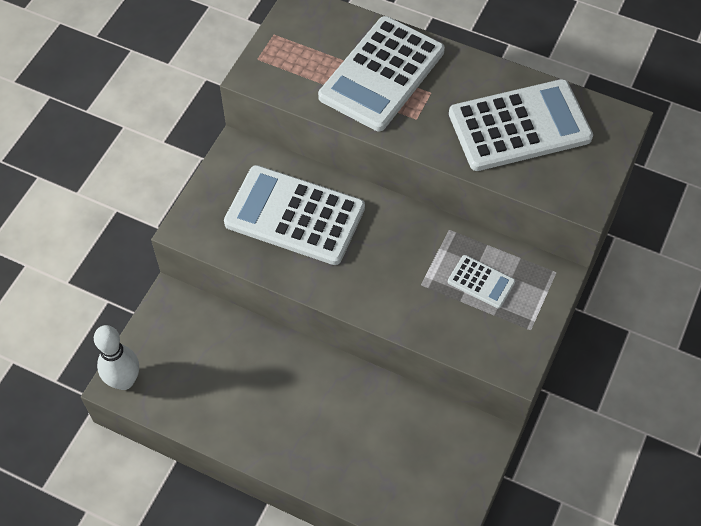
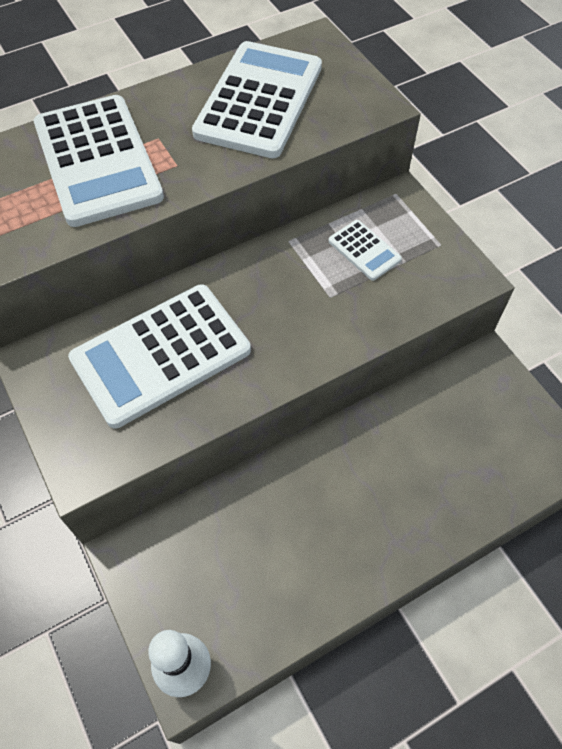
camera: 55 degrees left, 0 degrees up
(481, 282) = (364, 250): white calculator -> white calculator turned 75 degrees clockwise

